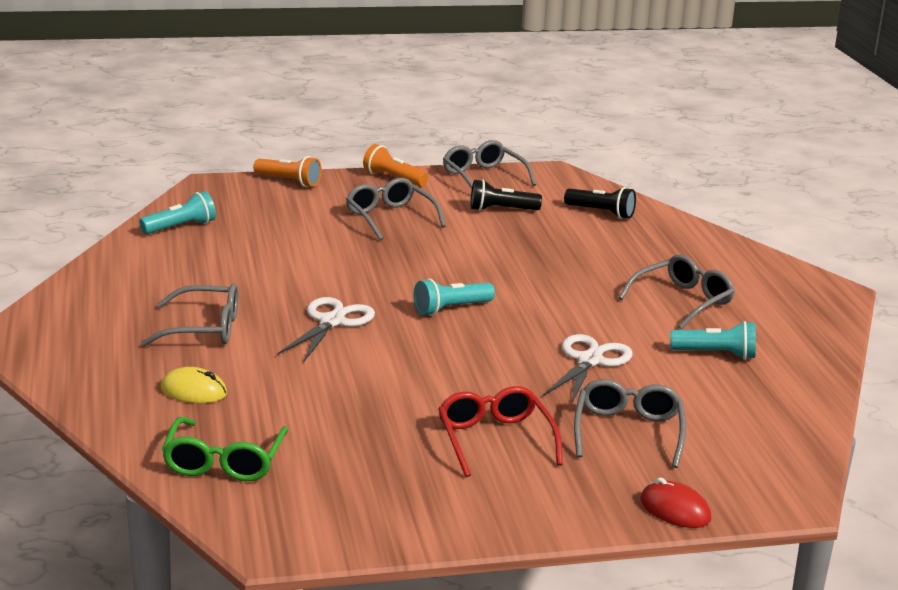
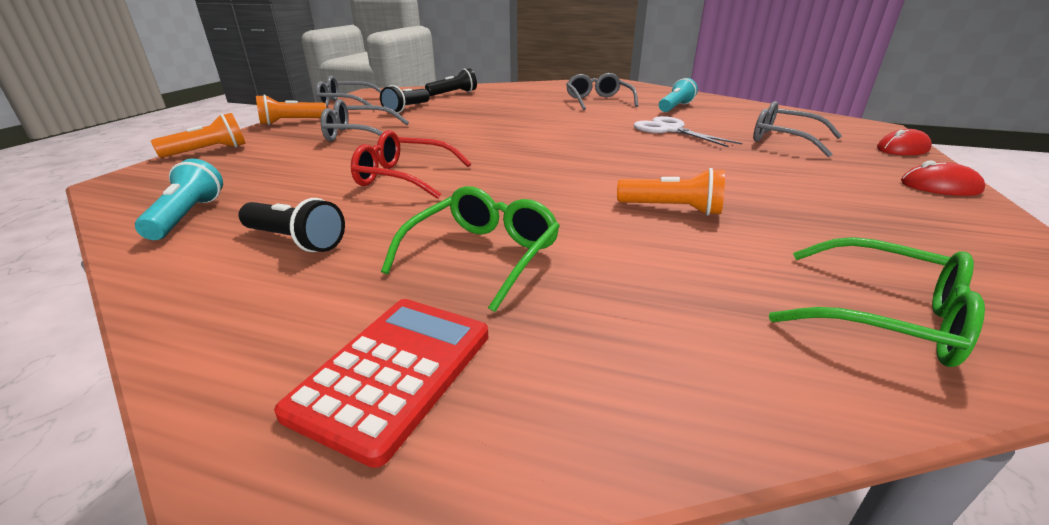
camera: 60 degrees left, 5 degrees up
(81, 335) = (394, 372): none -> red calculator
(177, 270) = (295, 241): none -> black flashlight
(193, 391) = (661, 298): yellow mouse -> none
(204, 329) = (483, 255): grey glasses -> green glasses
(332, 322) = (534, 188): white scissors -> none
(339, 382) = (672, 209): none -> orange flashlight
(451, 309) = (552, 147): turquoise flashlight -> none
(495, 439) = (800, 174): red glasses -> red glasses (403, 177)
(532, 516) = (940, 186): none -> red mouse

